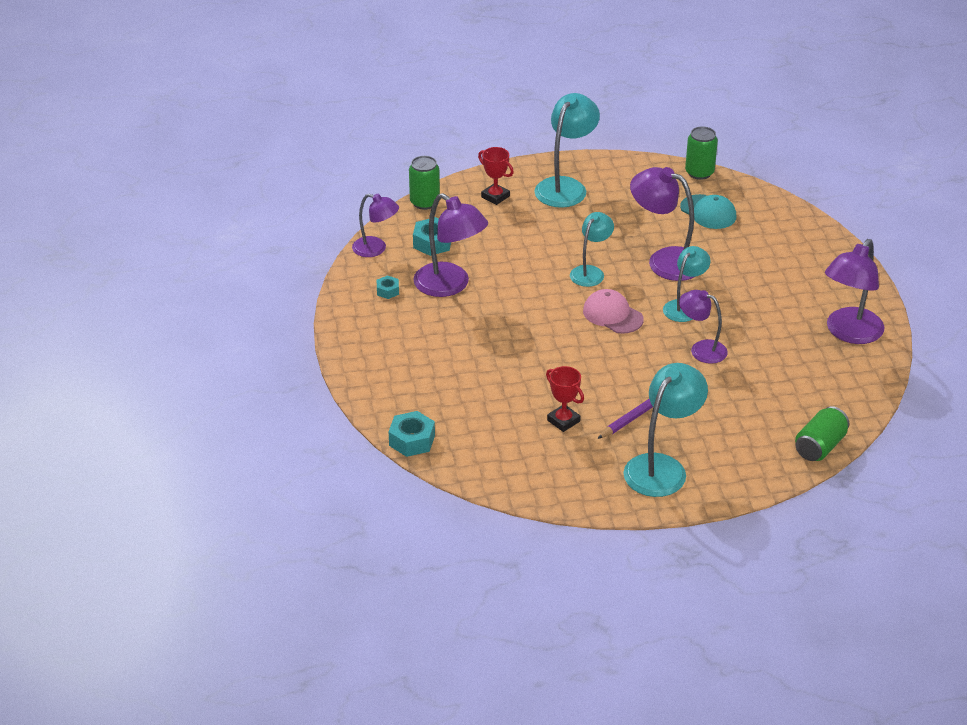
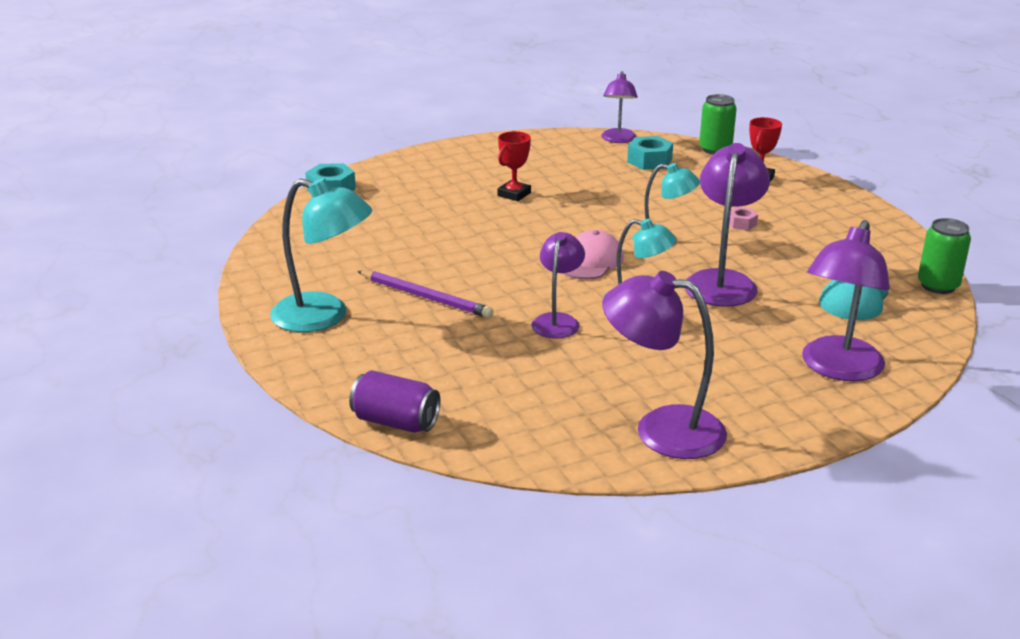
camera: 75 degrees right, 10 degrees down
(388, 291) = (555, 152): turquoise nut -> none
(450, 286) = (583, 177): purple lamp -> purple lamp (838, 369)
(563, 421) = (387, 254): red trophy -> red trophy (514, 194)
(565, 186) = (817, 211): turquoise lamp -> none
(574, 227) = (741, 223): none -> pink nut
(820, 446) = (395, 422): green can -> purple can

